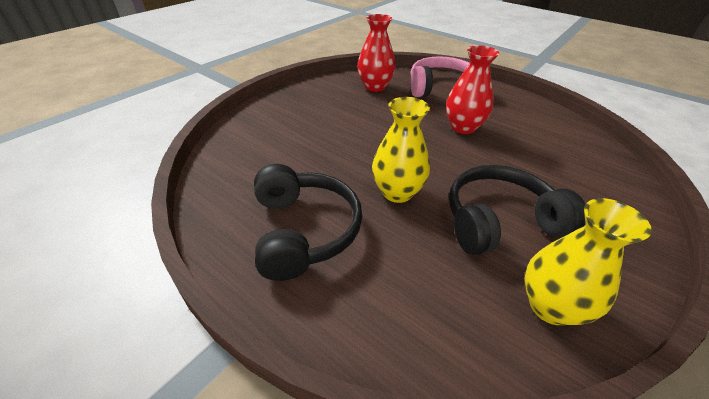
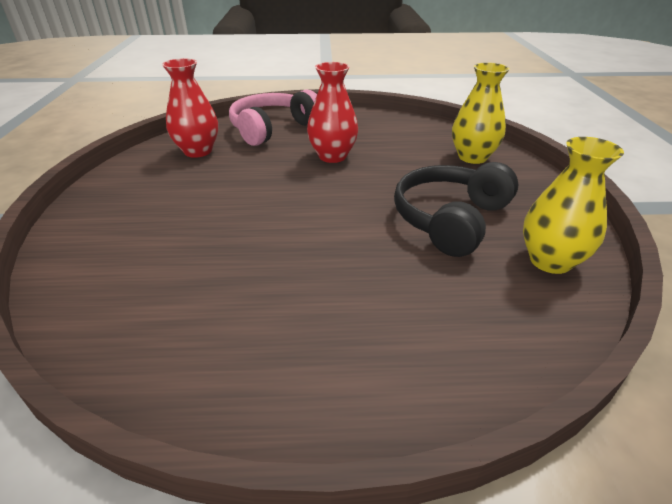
camera: 40 degrees left, 5 degrees down
(304, 230) = (296, 329): black headphones -> none
(397, 192) = (343, 240): yellow vase -> yellow vase (472, 157)

